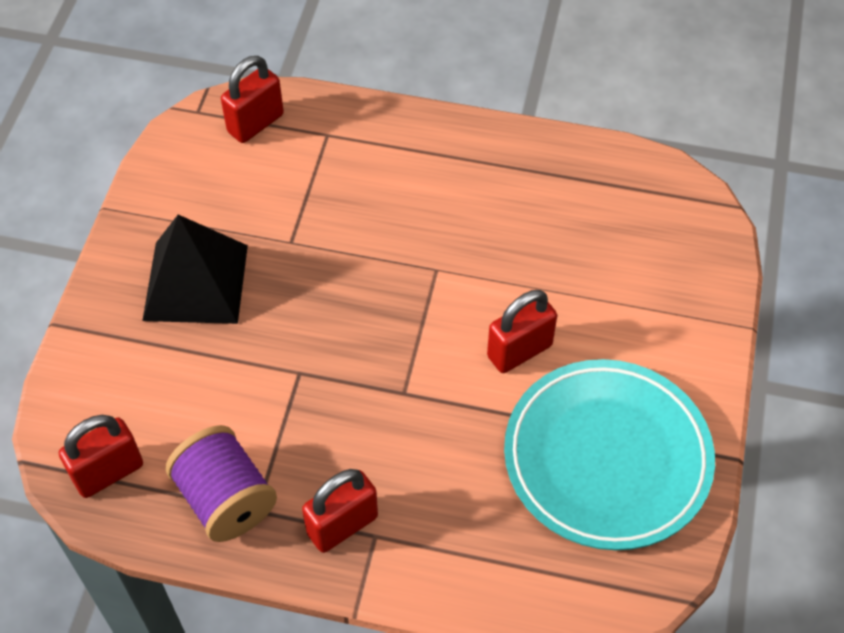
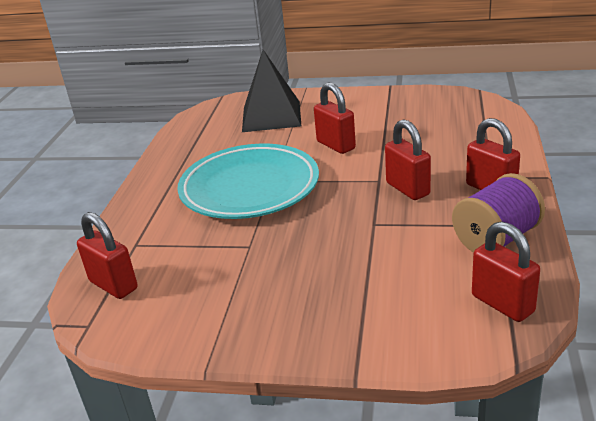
camera: 90 degrees left, 25 degrees down
(196, 282) = (295, 289): black pyramid -> black pyramid (271, 116)
(370, 423) = (407, 189): none -> red padlock
(607, 458) = (403, 114): turquoise plate -> turquoise plate (249, 188)

